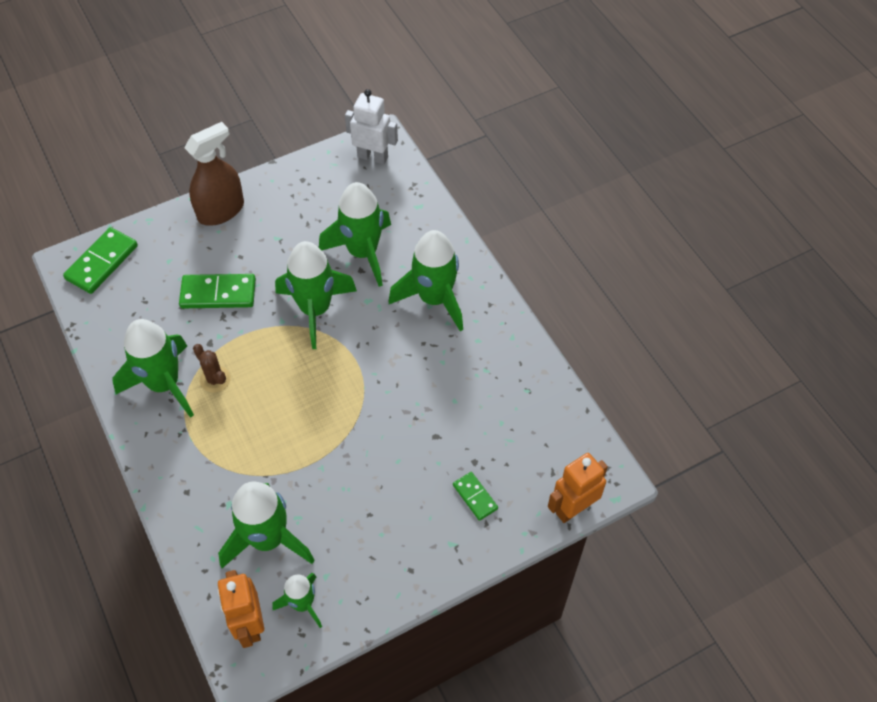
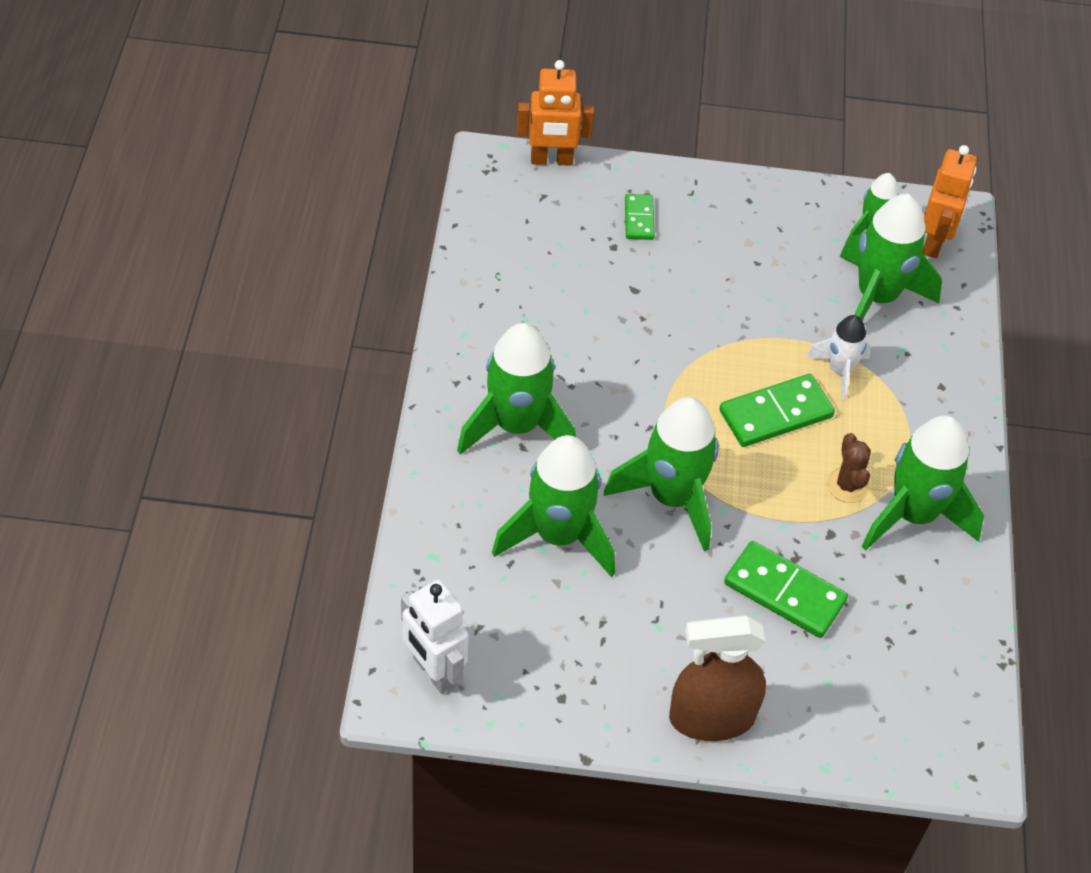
camera: 150 degrees left, 5 degrees down
(102, 262) = (925, 736): green domino -> green domino (776, 414)
(263, 459) = (839, 371): none -> white rocket

